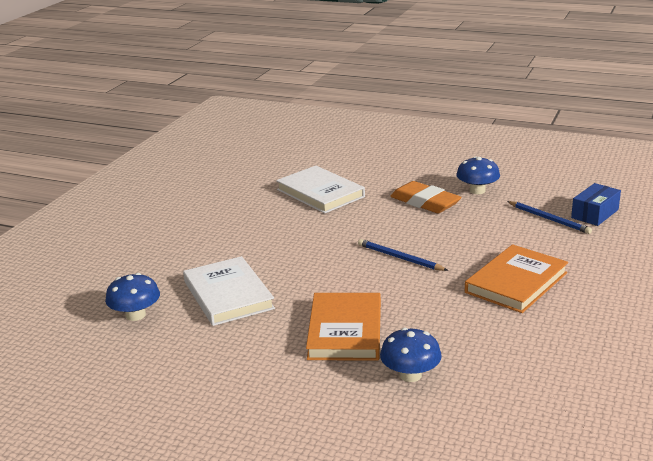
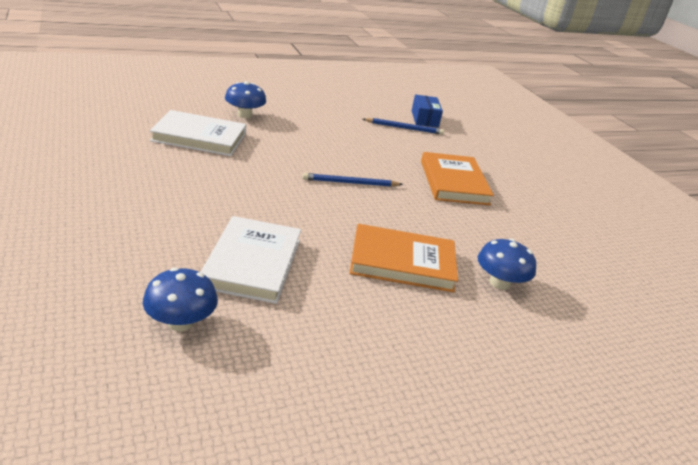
camera: 50 degrees left, 5 degrees up
(228, 295) = (252, 263): white book -> white book turned 75 degrees clockwise
(345, 331) = (402, 262): orange book -> orange book turned 45 degrees counterclockwise
(425, 202) = (301, 130): orange eraser -> none
(477, 190) = (326, 114): blue mushroom -> blue mushroom (244, 115)

